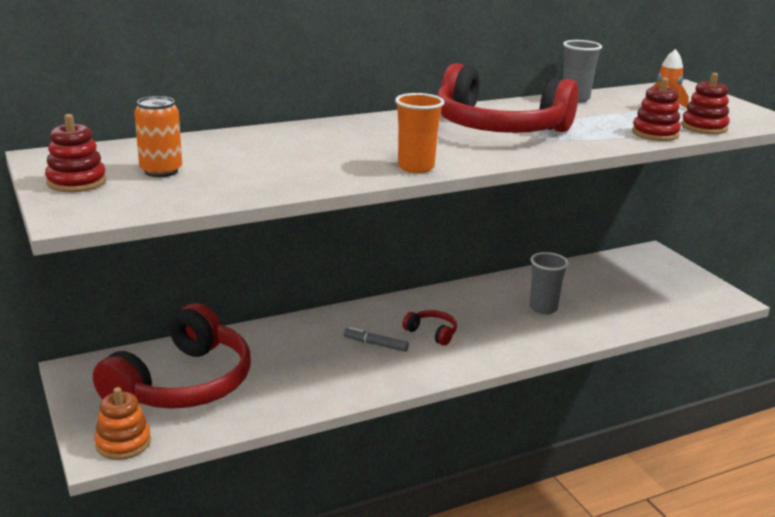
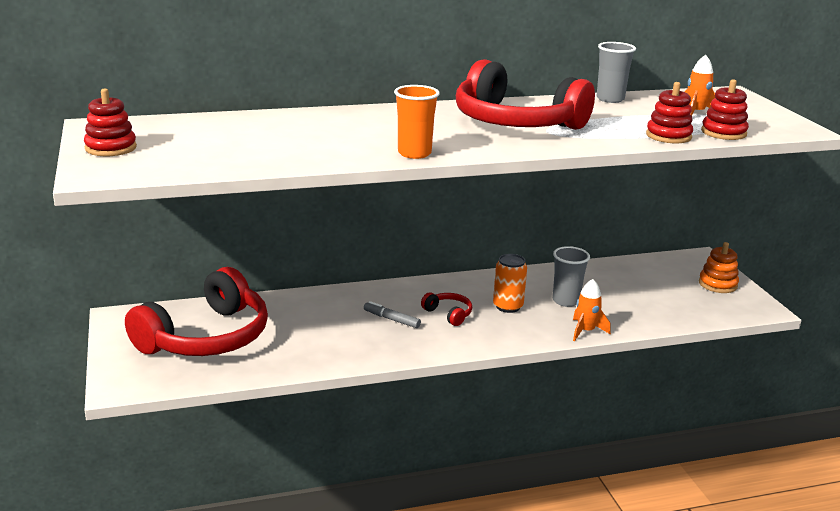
camera: 10 degrees right, 0 degrees up
(123, 443) = (140, 381): orange stacking toy -> orange stacking toy (717, 284)
(161, 171) = (186, 143): orange can -> orange can (508, 306)
(575, 339) = (585, 331): none -> orange rocket

